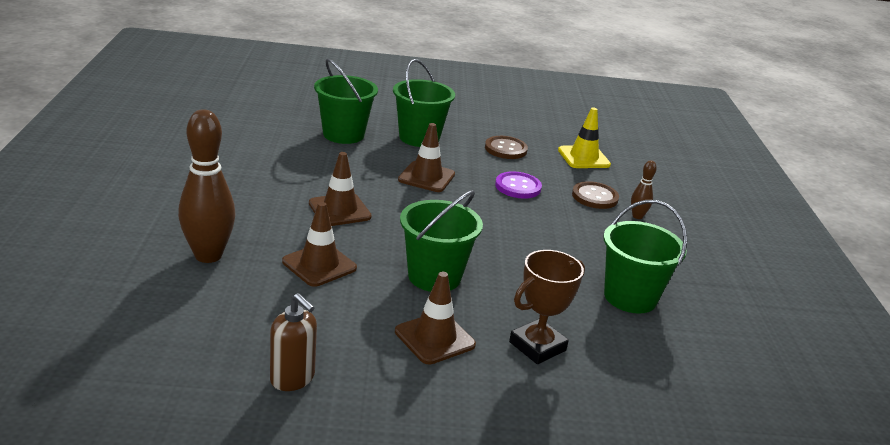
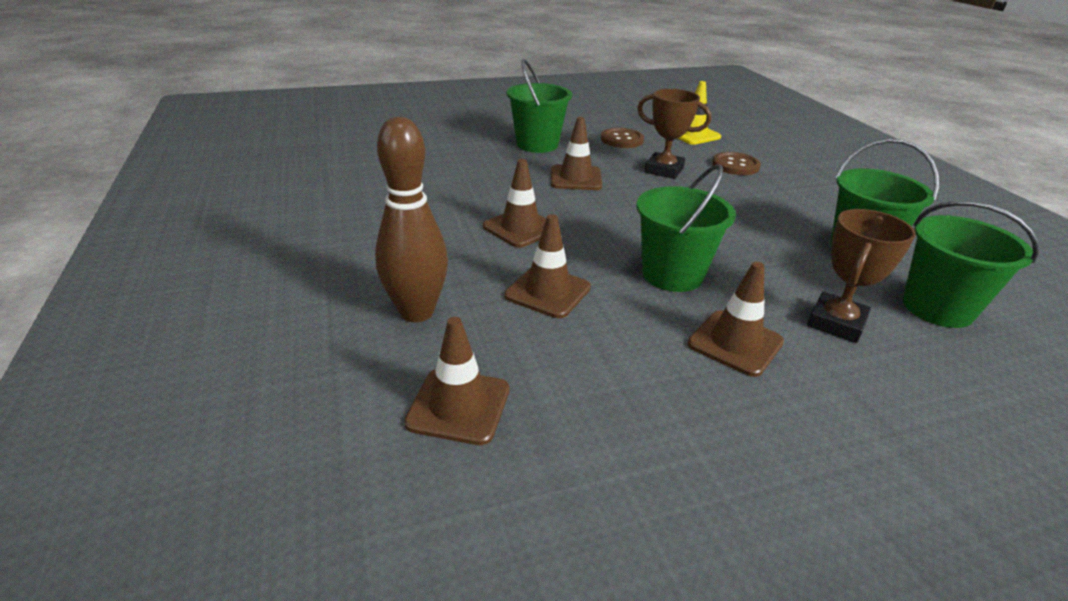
camera: 15 degrees left, 5 degrees up
(192, 324) = (459, 406): none -> brown traffic cone
(292, 378) = (633, 443): brown soap dispenser -> none
(343, 134) = (463, 154): green bucket -> green bucket (937, 308)
(518, 187) = (664, 170): purple button -> brown trophy
(637, 216) = (786, 175): brown bowling pin -> none

